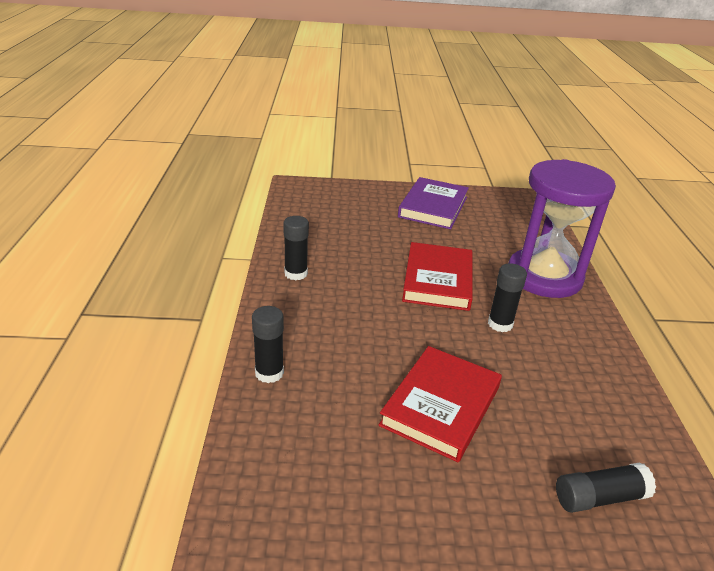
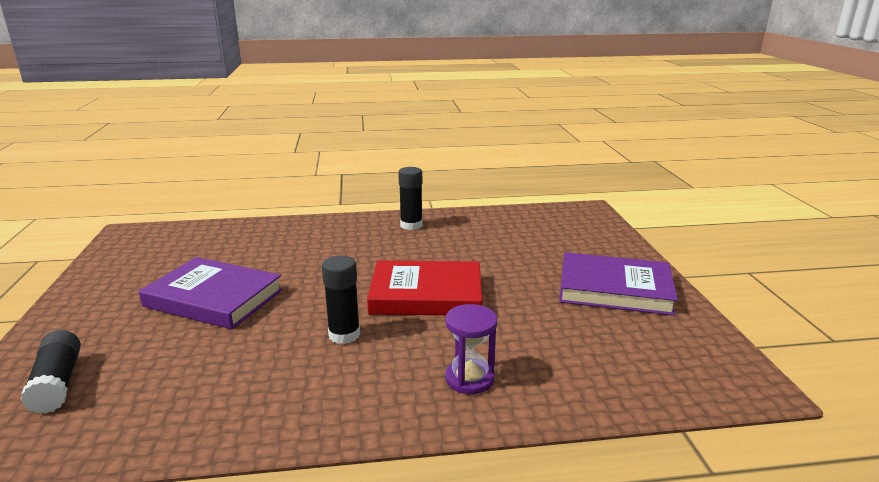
camera: 85 degrees right, 10 degrees down
(269, 373) = (270, 229): black glue stick -> none
(440, 406) = (214, 298): red book -> purple book
(544, 276) = (469, 378): purple hourglass -> purple hourglass, size x0.42

